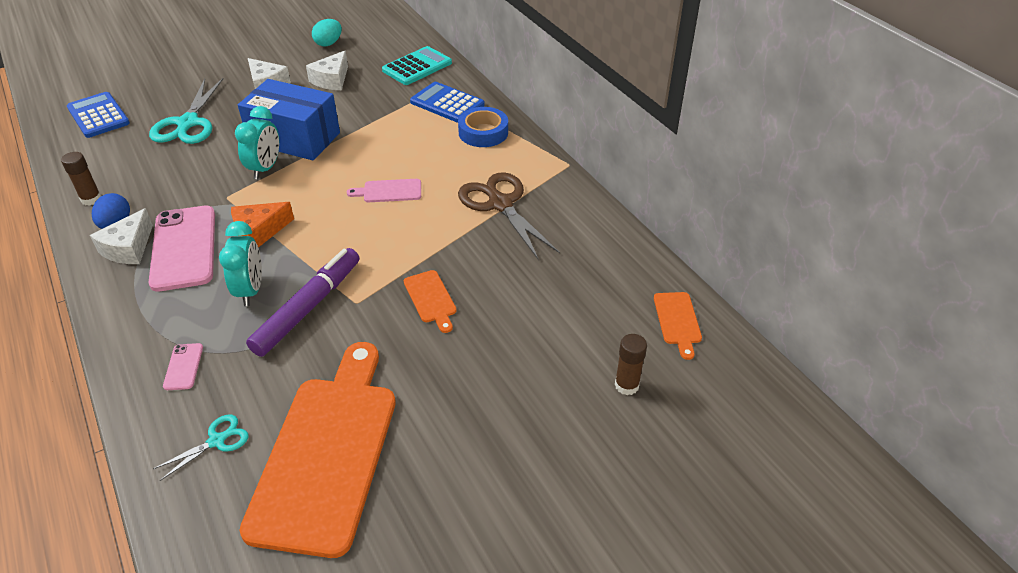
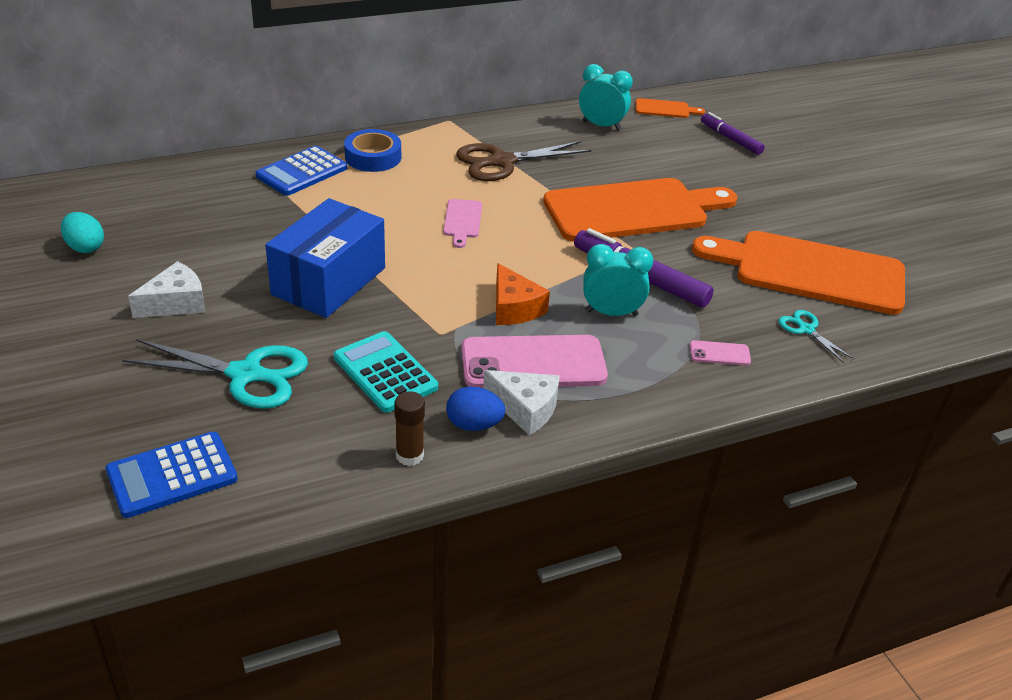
camera: 85 degrees left, 5 degrees down
(265, 168) = (389, 304): turquoise clock -> turquoise clock (601, 126)
(332, 80) = (195, 248): white cheese -> none
(417, 67) = (202, 184): turquoise calculator -> turquoise calculator (385, 372)
(431, 299) = (632, 210): orange cutting board -> orange cutting board, size x2.45
(626, 385) = (730, 139): brown glue stick -> purple marker

